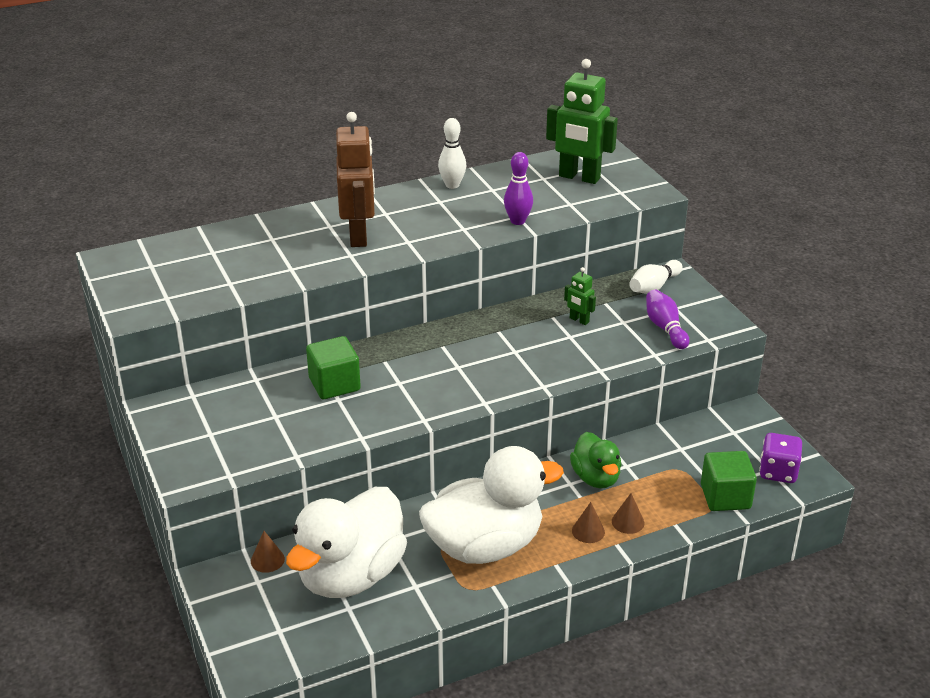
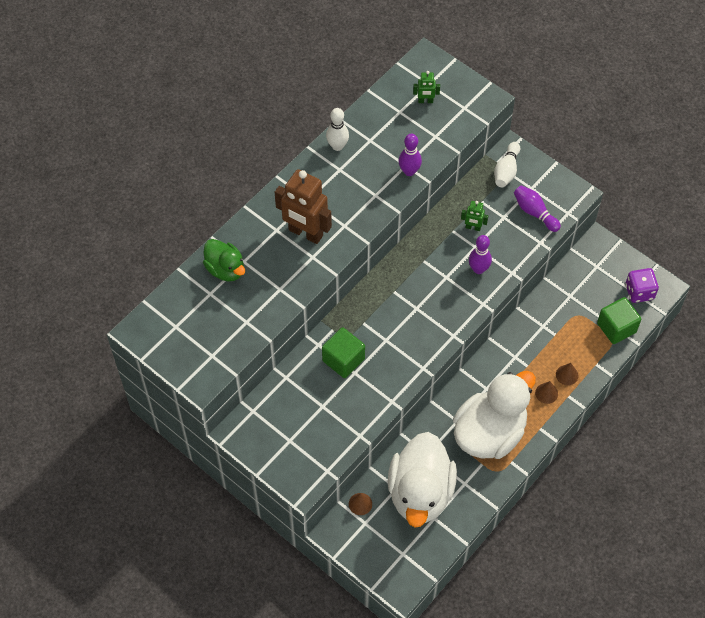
camera: 25 degrees left, 25 degrees up
(359, 236) = (305, 233): brown robot -> brown robot turned 150 degrees clockwise
(560, 355) = (478, 269): none -> purple bowling pin
(579, 177) = (425, 101): green robot -> green robot, size x0.46
(596, 478) = (529, 345): green duck -> green duck (225, 269)

